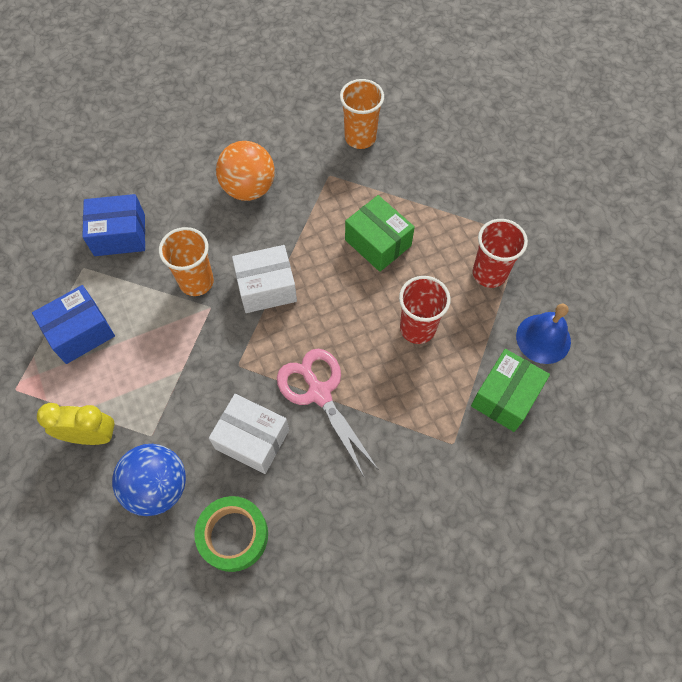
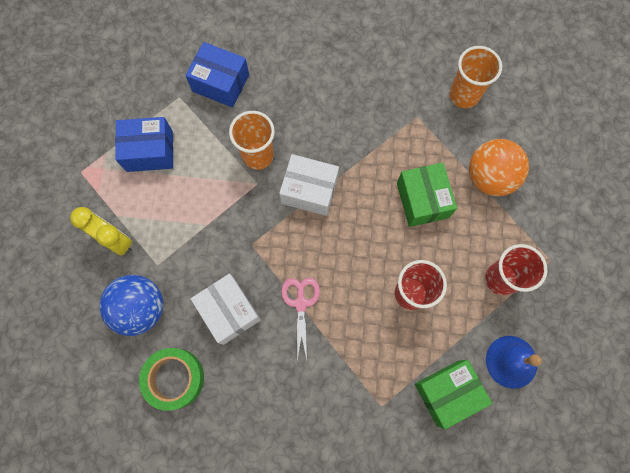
camera: 30 degrees right, 10 degrees up
(249, 188) = (344, 94): orange ball -> orange ball (489, 177)
(319, 393) = (300, 303): pink scissors -> pink scissors, size x0.66

